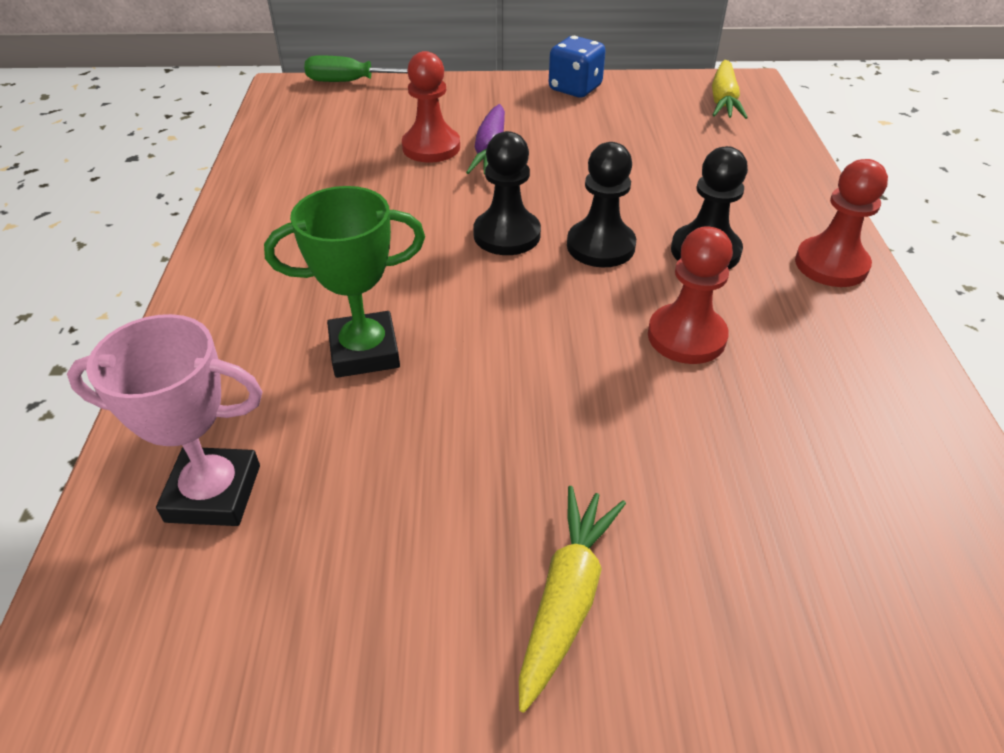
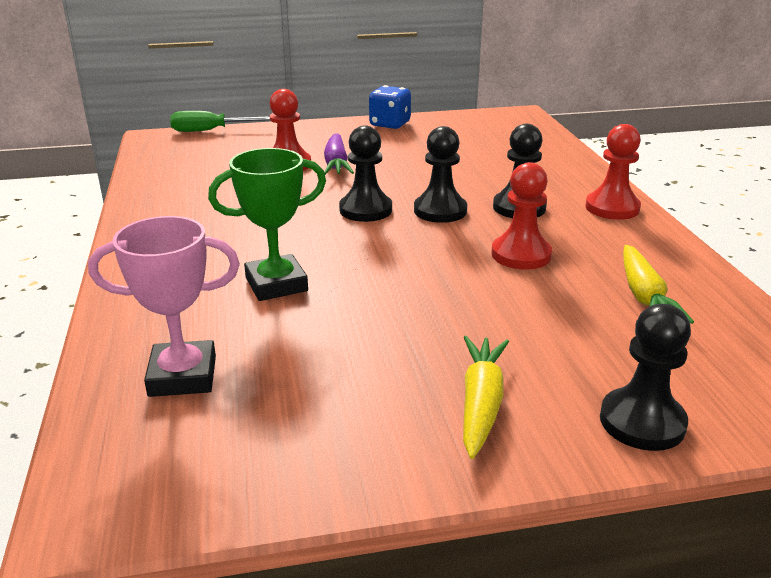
camera: 10 degrees left, 15 degrees down
(723, 100) = (504, 124): yellow carrot -> yellow carrot (644, 296)
(774, 667) = (642, 422): none -> black pawn

